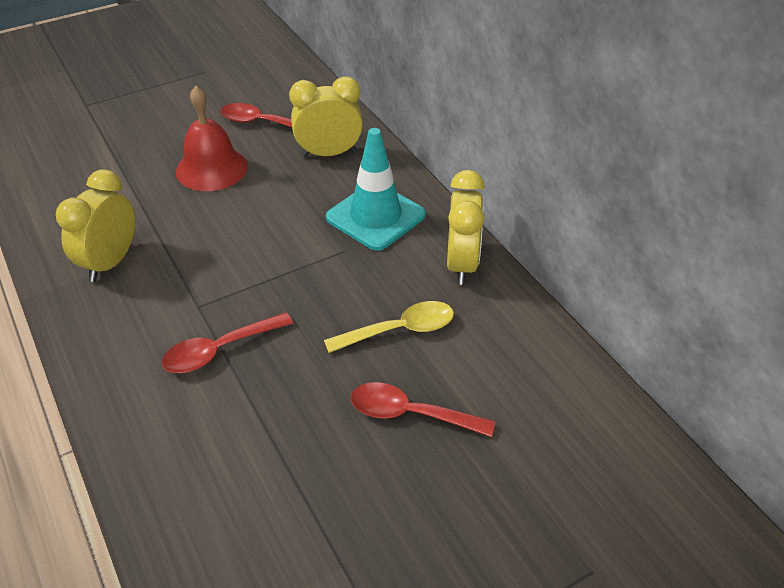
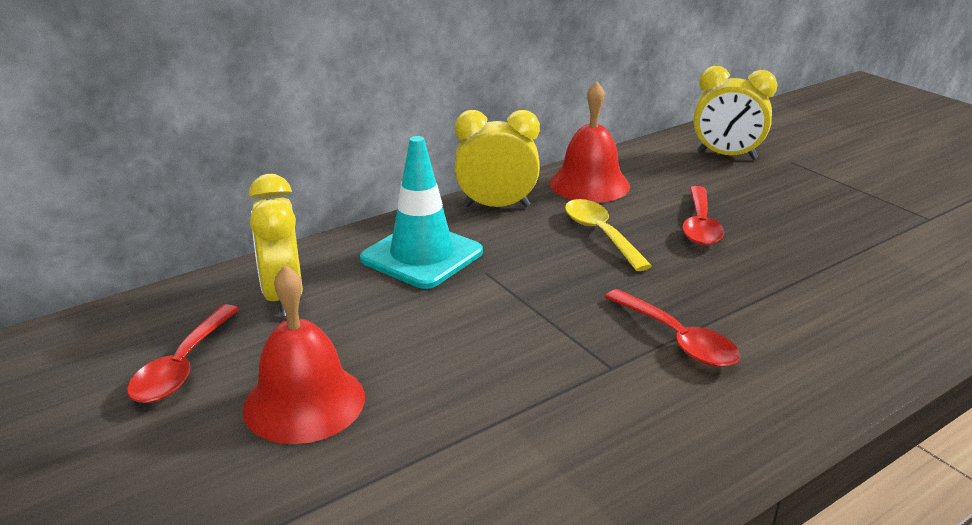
camera: 95 degrees left, 15 degrees down
(110, 262) = (549, 472): yellow clock -> yellow clock (726, 156)
(512, 338) = (589, 184): none -> red bell

